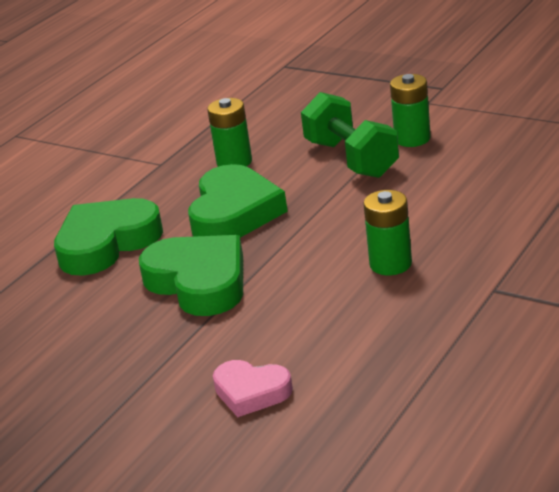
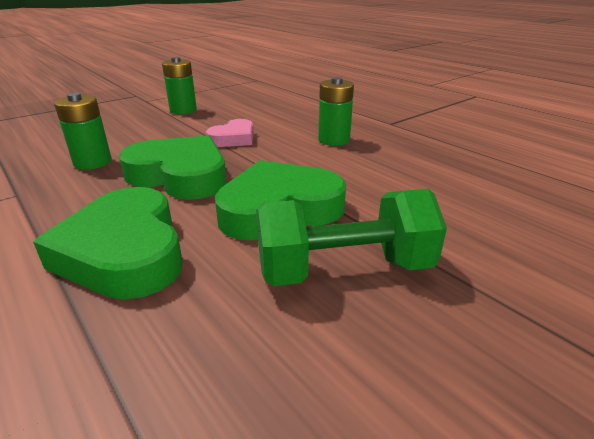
camera: 75 degrees left, 0 degrees up
(251, 392) = (482, 213): pink heart -> pink heart (233, 138)
(351, 159) = (175, 127): green dumbbell -> green dumbbell (344, 269)

